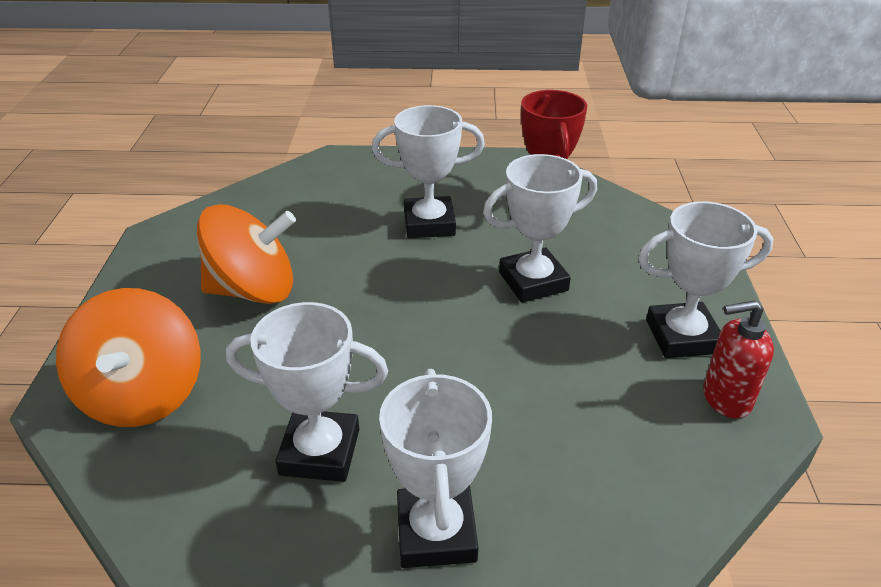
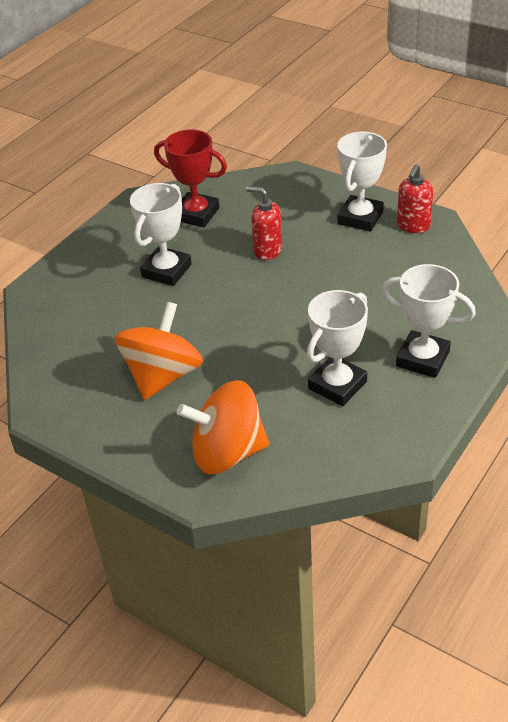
camera: 55 degrees left, 5 degrees up
(143, 395) = (227, 452): orange spinning top -> orange spinning top turned 150 degrees clockwise
(533, 281) = (267, 250): white trophy -> red soap dispenser

